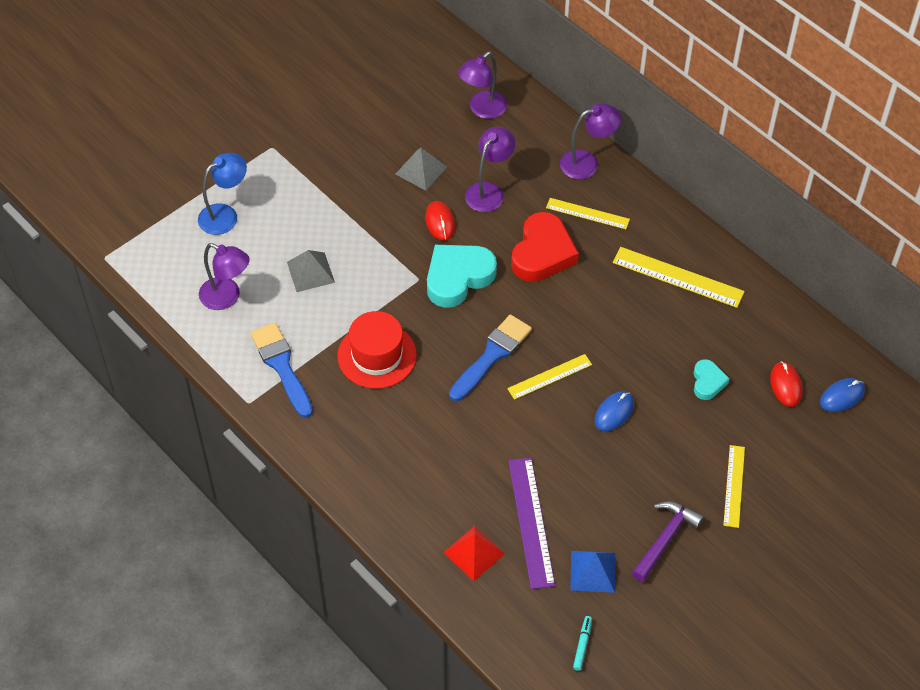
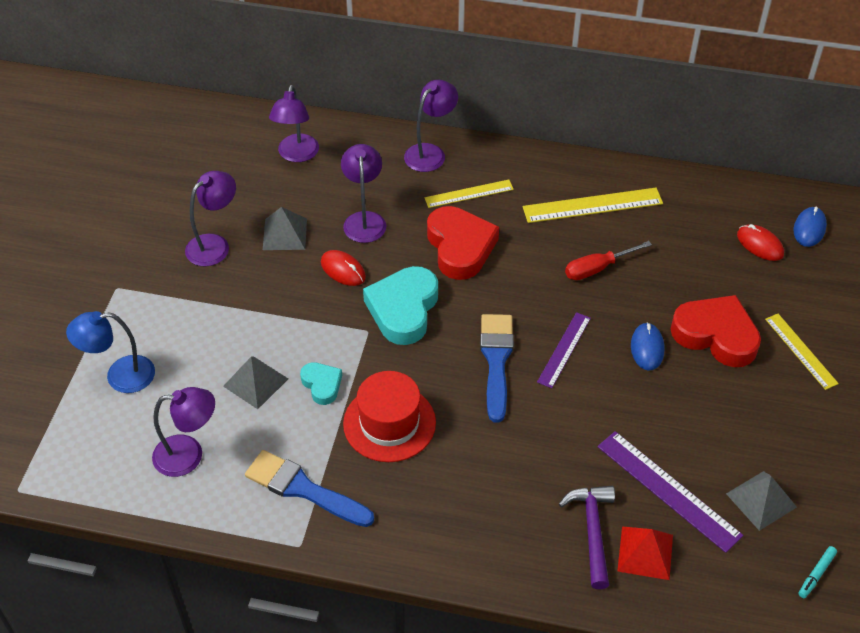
camera: 35 degrees left, 5 degrees down
(225, 215) = (120, 376): blue lamp -> blue lamp turned 120 degrees counterclockwise
(364, 151) = (214, 245): none -> purple lamp
(550, 377) = (564, 350): yellow ruler -> purple ruler
(582, 645) = (816, 574): turquoise marker -> turquoise marker turned 120 degrees counterclockwise
(593, 571) = (761, 500): blue pyramid -> grey pyramid
(633, 329) = (597, 269): none -> red screwdriver
(665, 539) = (791, 431): purple hammer -> purple hammer (592, 531)
(677, 434) = (716, 335): none -> red heart
(707, 382) = (698, 277): turquoise heart -> turquoise heart (322, 385)

